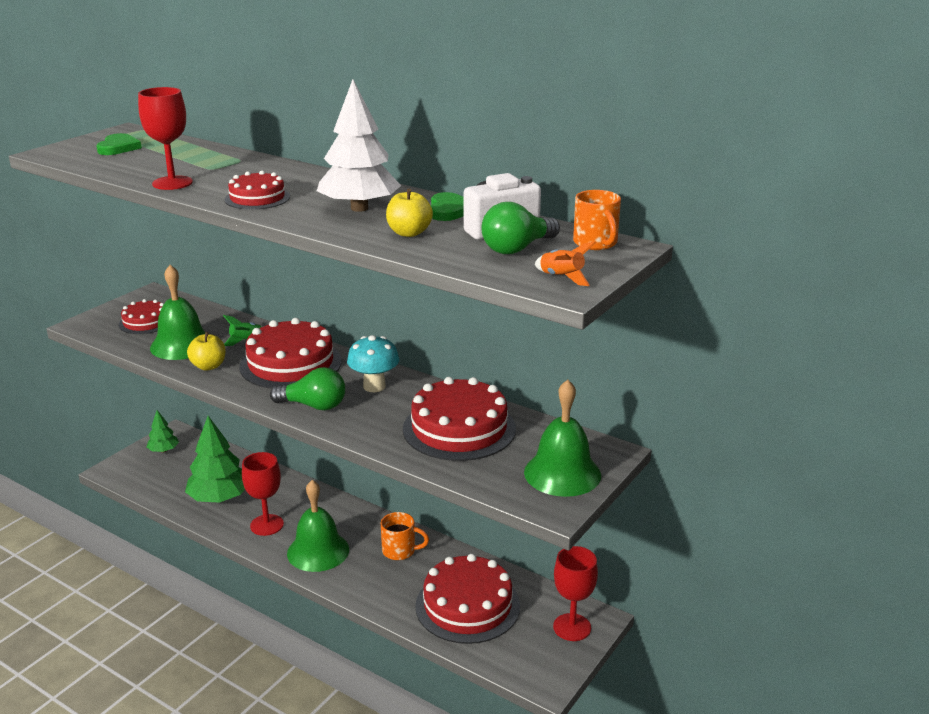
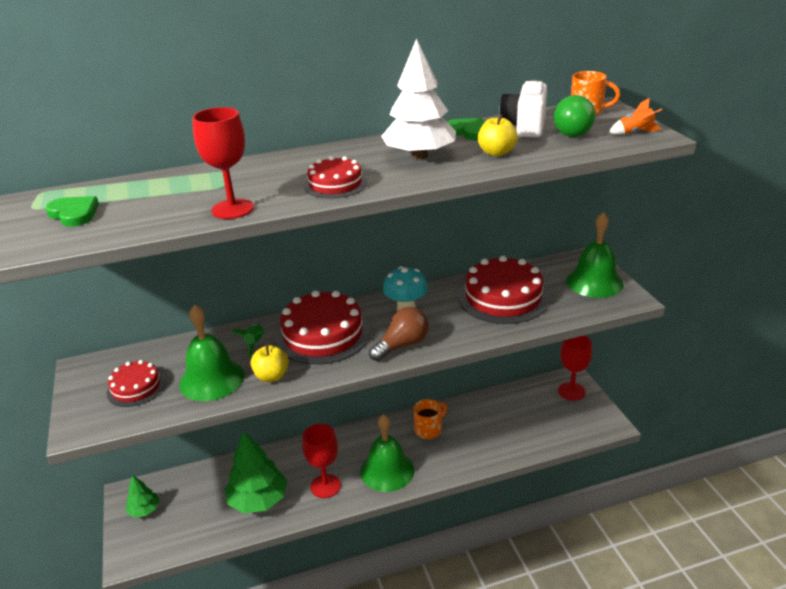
camera: 50 degrees left, 5 degrees up
(313, 406) = (402, 345): green light bulb -> brown light bulb
(467, 605) = (514, 424): red cake -> none

